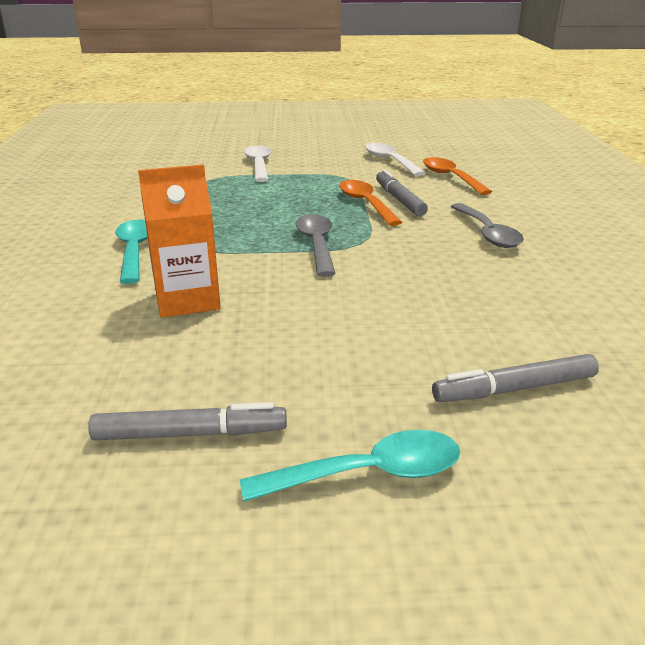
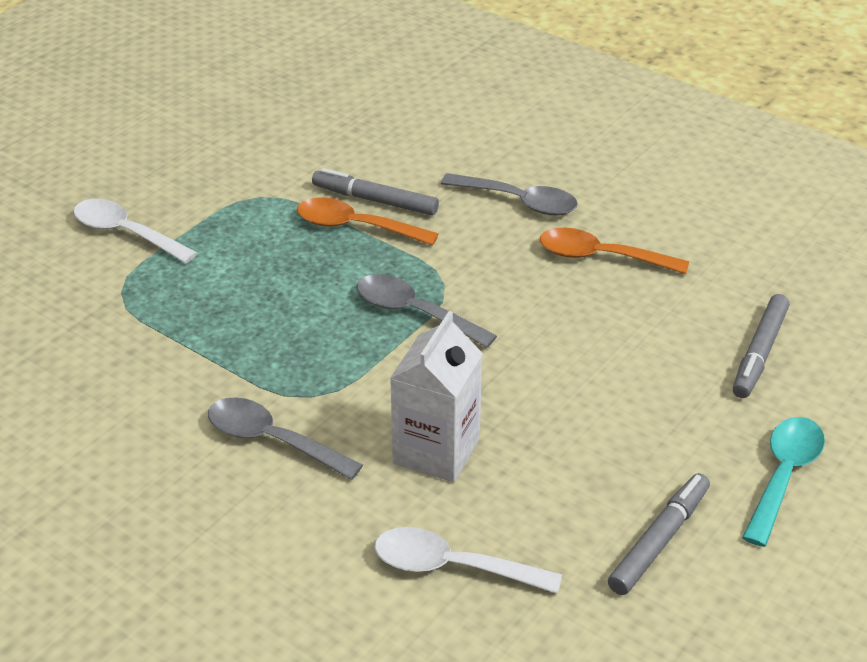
camera: 50 degrees left, 10 degrees up
(134, 251) = (272, 440): turquoise spoon -> grey spoon
(187, 300) = (436, 451): orange carton -> white carton
(389, 161) = (257, 139): white spoon -> white spoon (452, 567)
(450, 177) = (363, 134): orange spoon -> orange spoon (601, 257)

